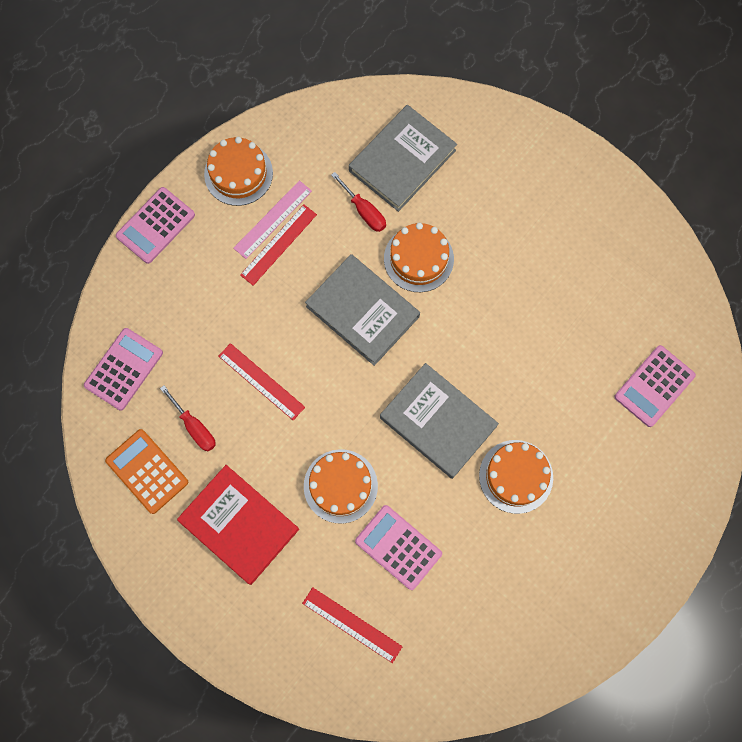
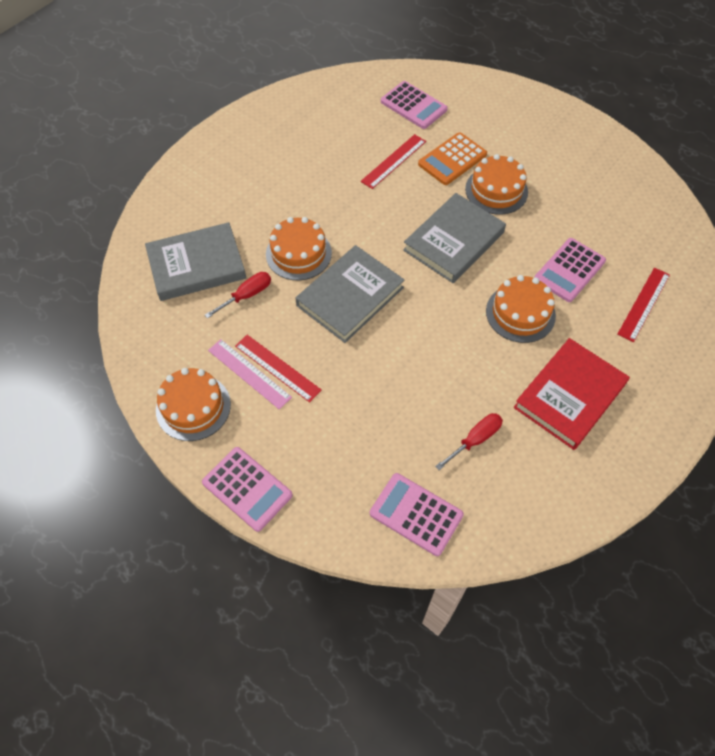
camera: 90 degrees left, 15 degrees down
(147, 471) = (527, 484): orange calculator -> orange calculator (452, 159)
(261, 381) = (423, 380): red ruler -> red ruler (393, 161)
(402, 160) = (196, 265): grey book -> grey book turned 60 degrees counterclockwise

